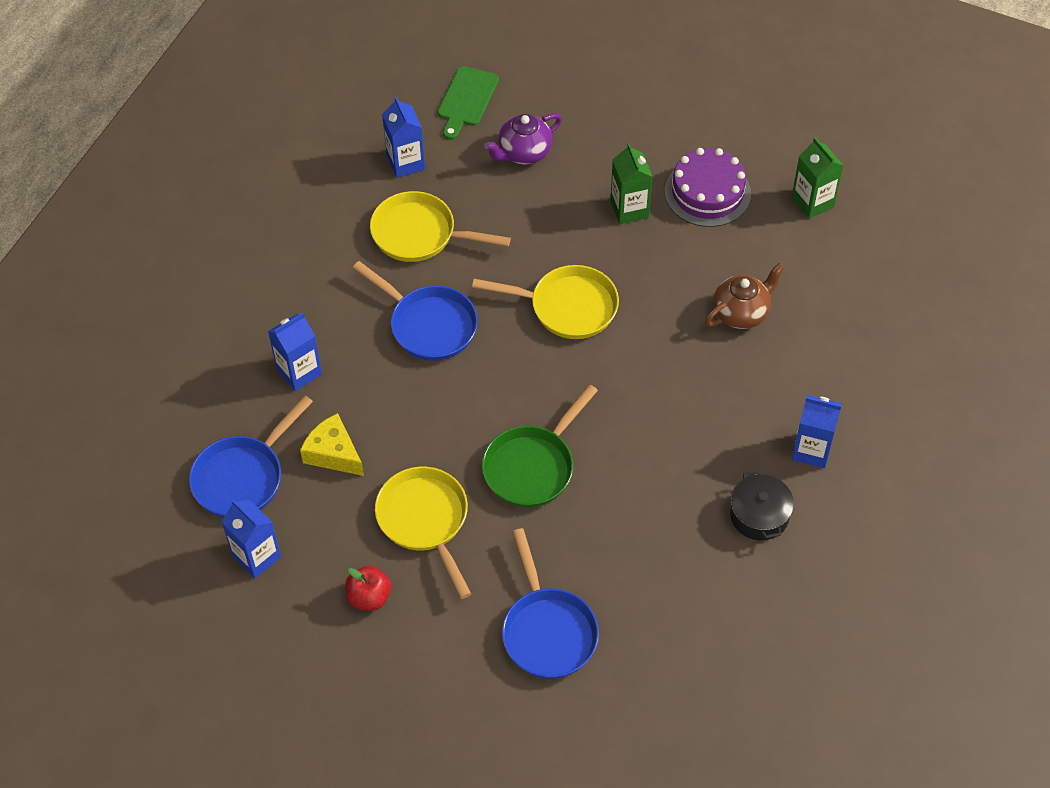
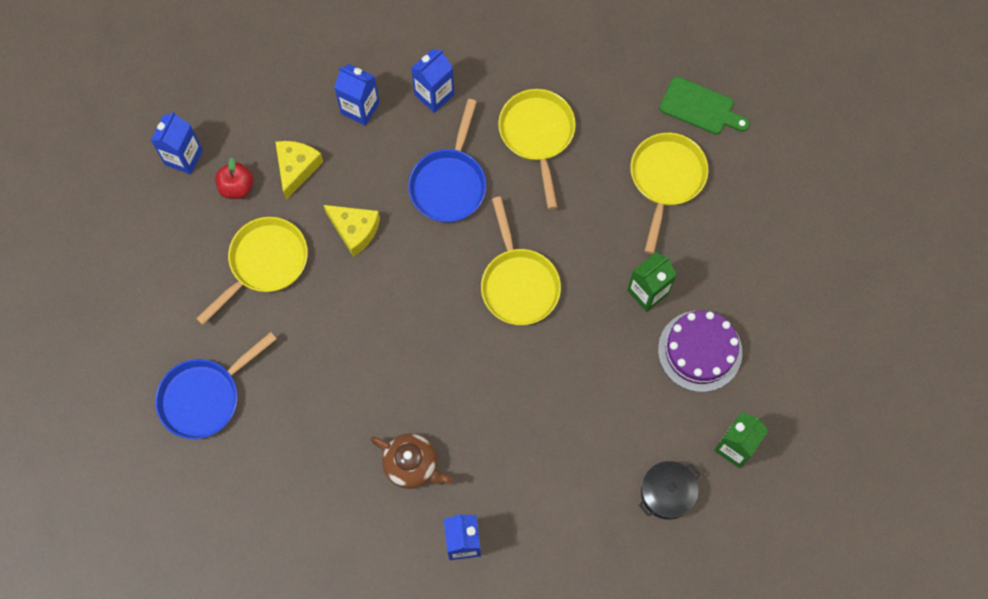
camera: 65 degrees right, 15 degrees up
(243, 477) = (247, 114): blue pan -> none
(369, 597) = (181, 253): red apple -> red apple (237, 187)
(406, 162) = (607, 90): blue carton -> blue carton (434, 94)
(433, 425) = (355, 230): none -> yellow cheese
(466, 100) = (700, 108): green cutting board -> green cutting board turned 150 degrees counterclockwise
(524, 152) = (666, 179): purple teapot -> yellow pan
(532, 466) = (349, 322): green pan -> none
(741, 312) = (580, 430): brown teapot -> brown teapot (412, 465)
(759, 515) = (379, 522): black pot -> black pot (667, 493)

